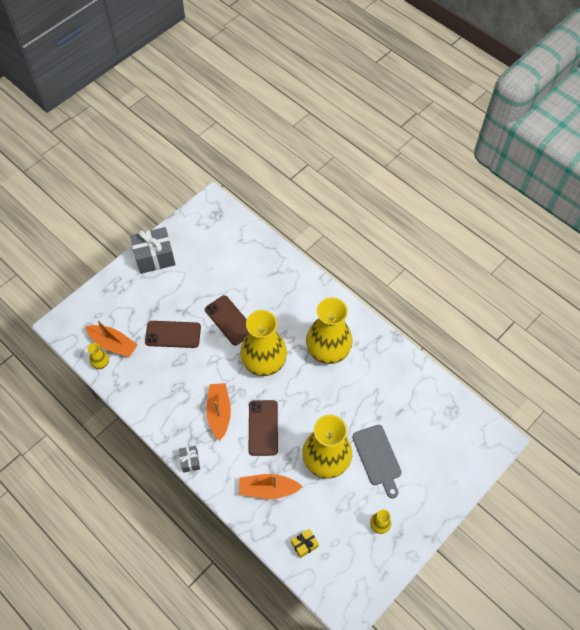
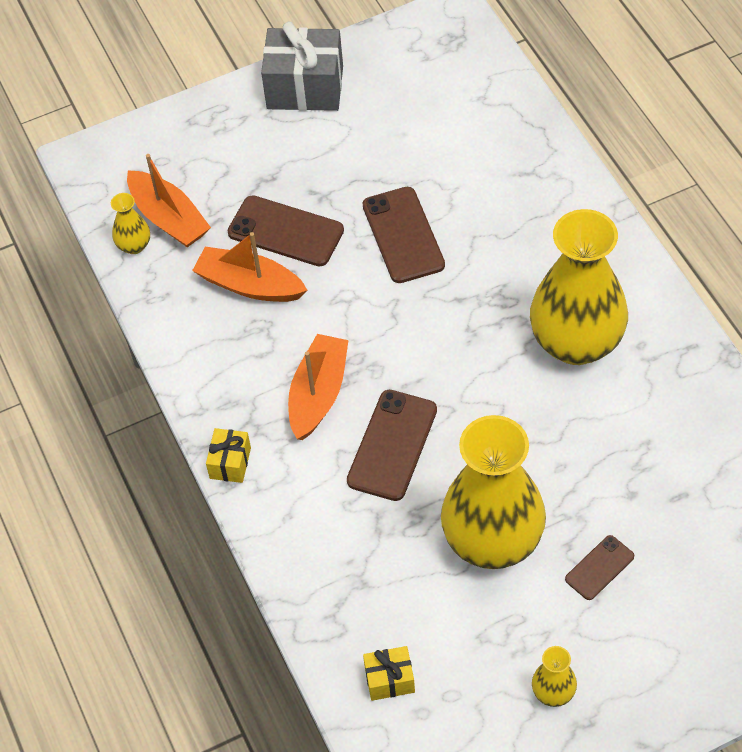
camera: 25 degrees right, 5 degrees down
(190, 461) = (230, 463): grey gift -> yellow gift
(264, 362) = (440, 329): yellow vase -> none
(268, 489) = (358, 558): orange boat -> orange boat (249, 285)
(377, 457) = (599, 568): grey cutting board -> brown phone

